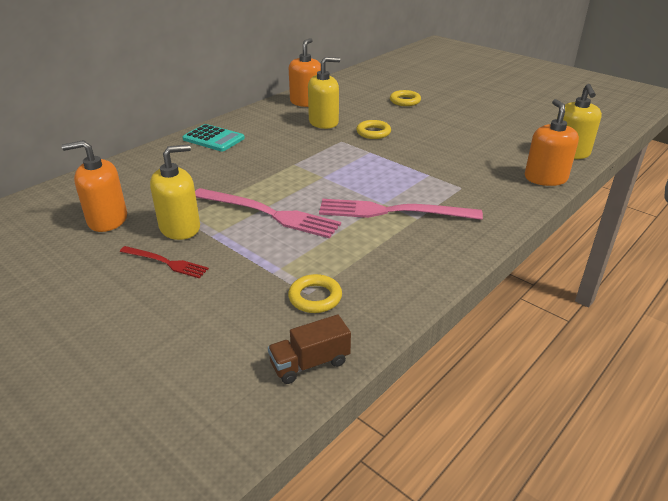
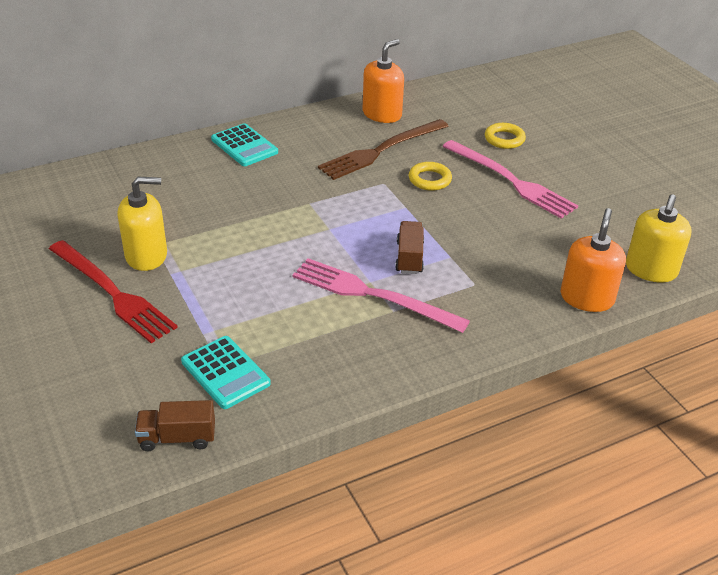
camera: 20 degrees right, 5 degrees up
(107, 220) = (84, 227): orange soap dispenser -> none
(165, 262) = (111, 292): red fork -> red fork, size x1.85
(268, 213) = (241, 261): pink fork -> pink fork (510, 180)
(315, 297) = (225, 373): yellow ring -> turquoise calculator
(323, 122) = (382, 150): yellow soap dispenser -> brown fork
(399, 182) = (409, 257): none -> brown truck

